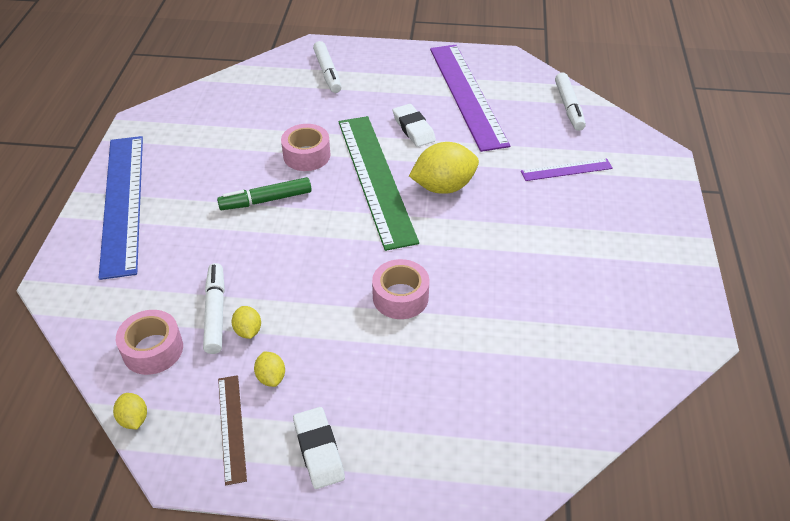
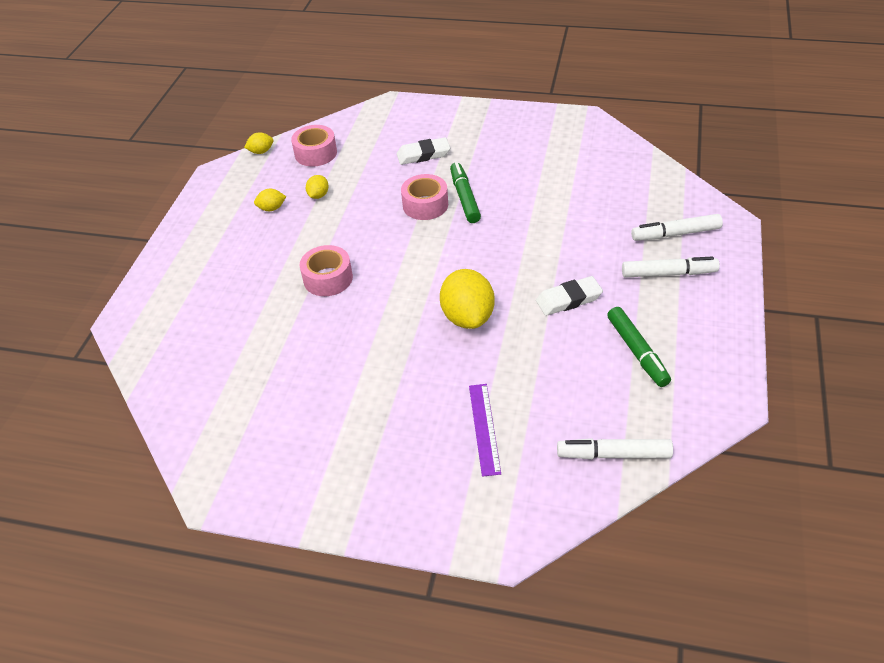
camera: 100 degrees right, 0 degrees up
(123, 202) = (473, 123): blue ruler -> none
(215, 313) = (341, 178): white marker -> white marker (668, 273)
(232, 427) = (237, 193): brown ruler -> none
(248, 331) = (318, 195): yellow lemon -> yellow lemon turned 60 degrees counterclockwise
(306, 155) = (527, 221): pink tape -> pink tape (425, 205)
(318, 450) = (202, 232): white eraser -> white eraser (423, 155)
(375, 178) = (486, 267): green ruler -> none
(467, 95) = (637, 352): purple ruler -> green marker

